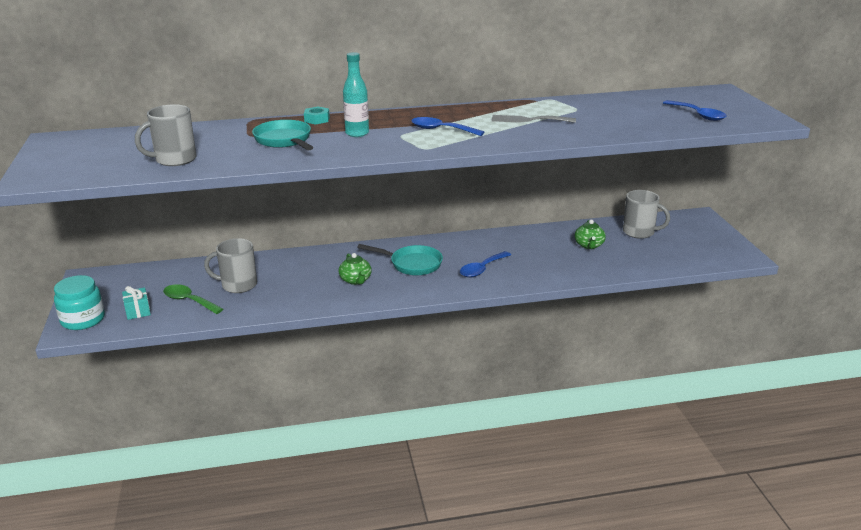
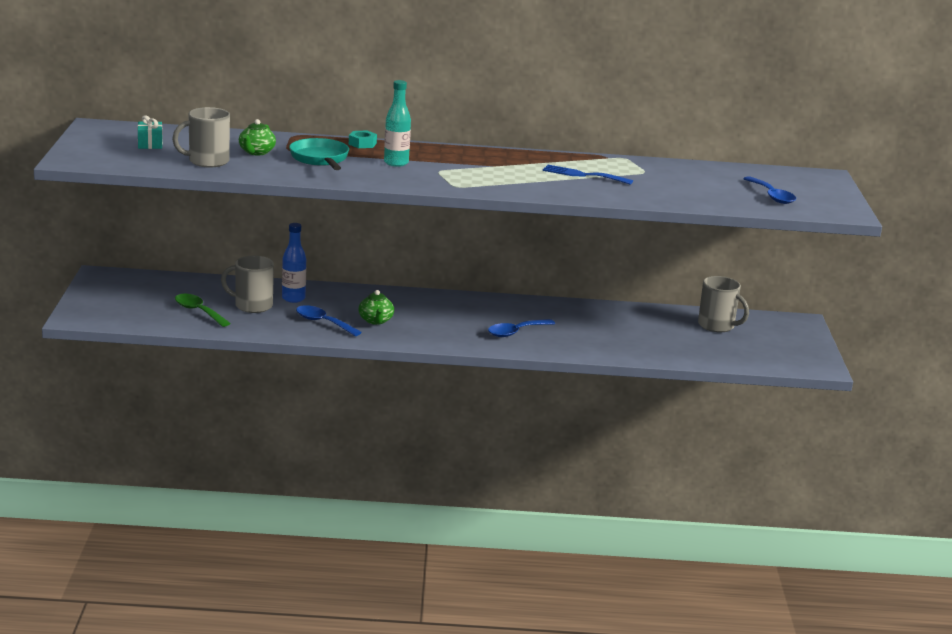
camera: 10 degrees right, 5 degrees down
(83, 320) = (91, 311): turquoise jar -> none
(138, 311) = (145, 312): turquoise gift -> turquoise gift (150, 144)
(273, 270) = (293, 298): none -> blue bottle
(412, 264) = (443, 316): turquoise pan -> none
(441, 130) = (484, 171): blue spoon -> blue spoon (323, 322)
(528, 120) = (583, 175): grey fork -> blue fork
(589, 245) = (649, 329): green teapot -> green teapot (256, 152)

